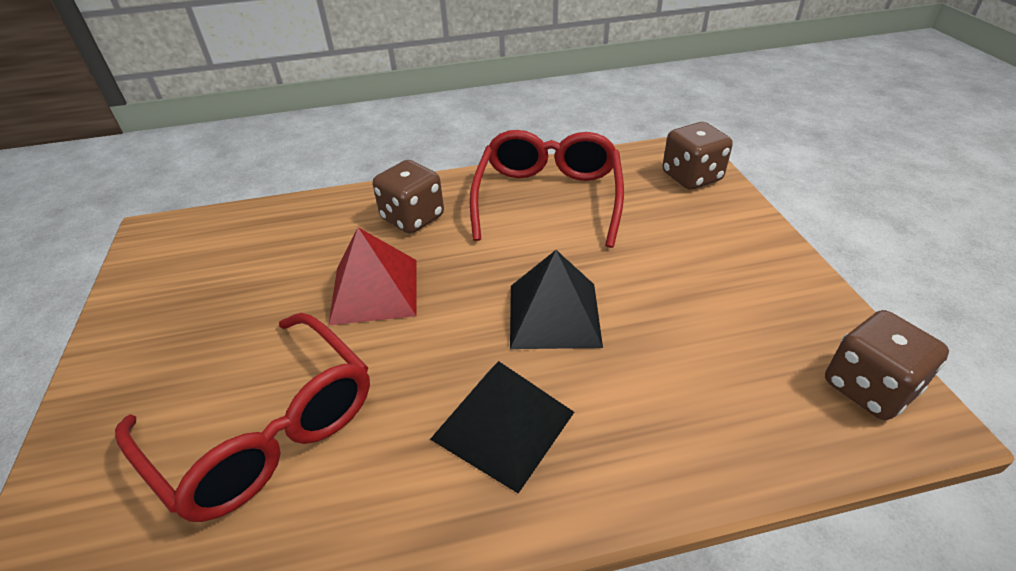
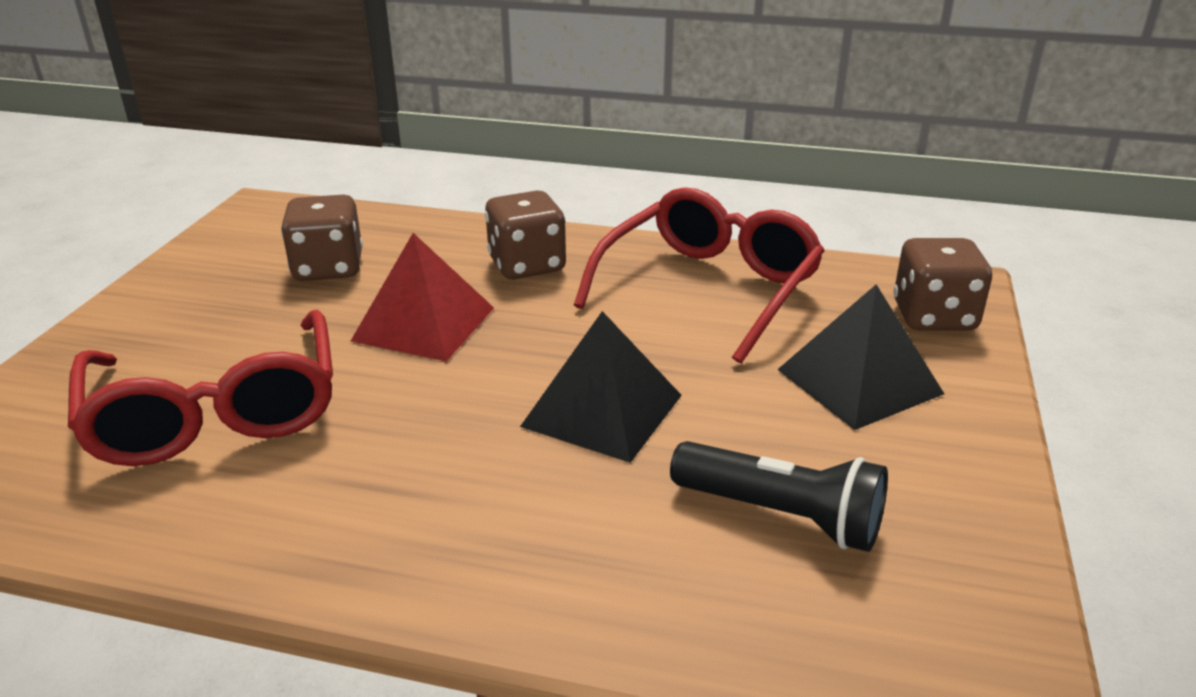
camera: 25 degrees right, 10 degrees down
(503, 425) = (446, 495): black pyramid -> black pyramid (859, 381)
(719, 348) = (781, 515): none -> black flashlight
(868, 387) = (957, 633): brown dice -> brown dice (328, 268)

